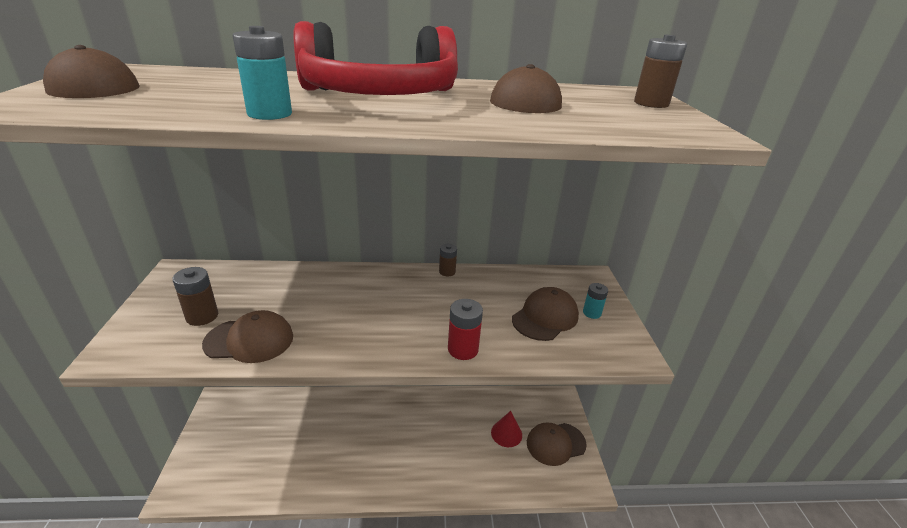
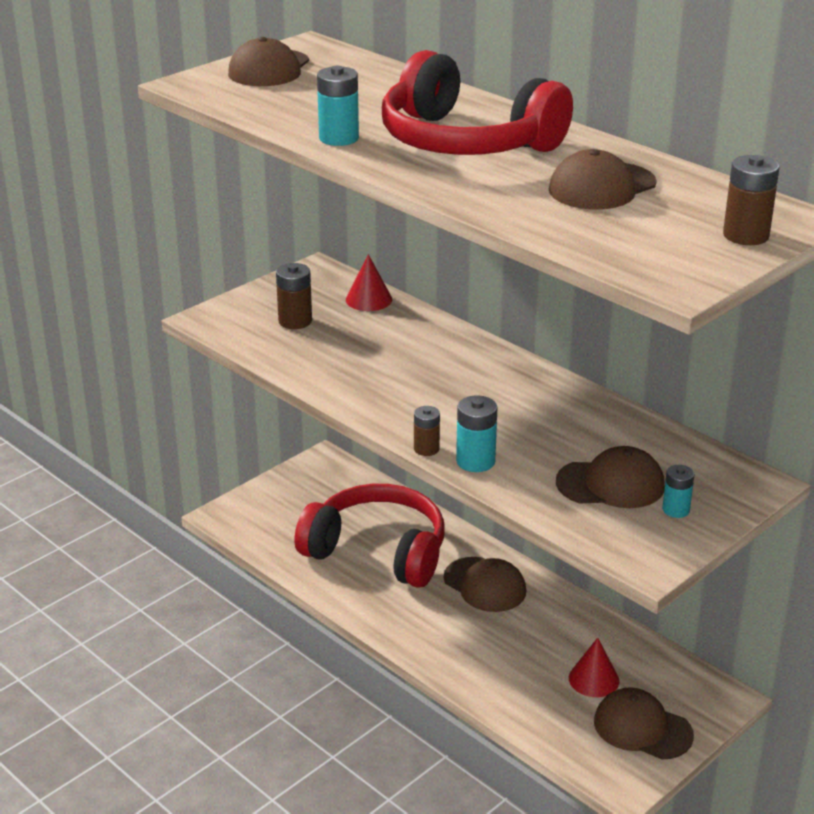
camera: 50 degrees right, 0 degrees up
(243, 275) = (369, 299): none -> red cone
(249, 340) = (308, 359): brown cap -> brown cap (485, 585)
(315, 441) = (377, 552): none -> red headphones
(447, 272) = (578, 390): brown battery -> brown battery (426, 449)
(463, 349) = (475, 461): red battery -> turquoise battery

